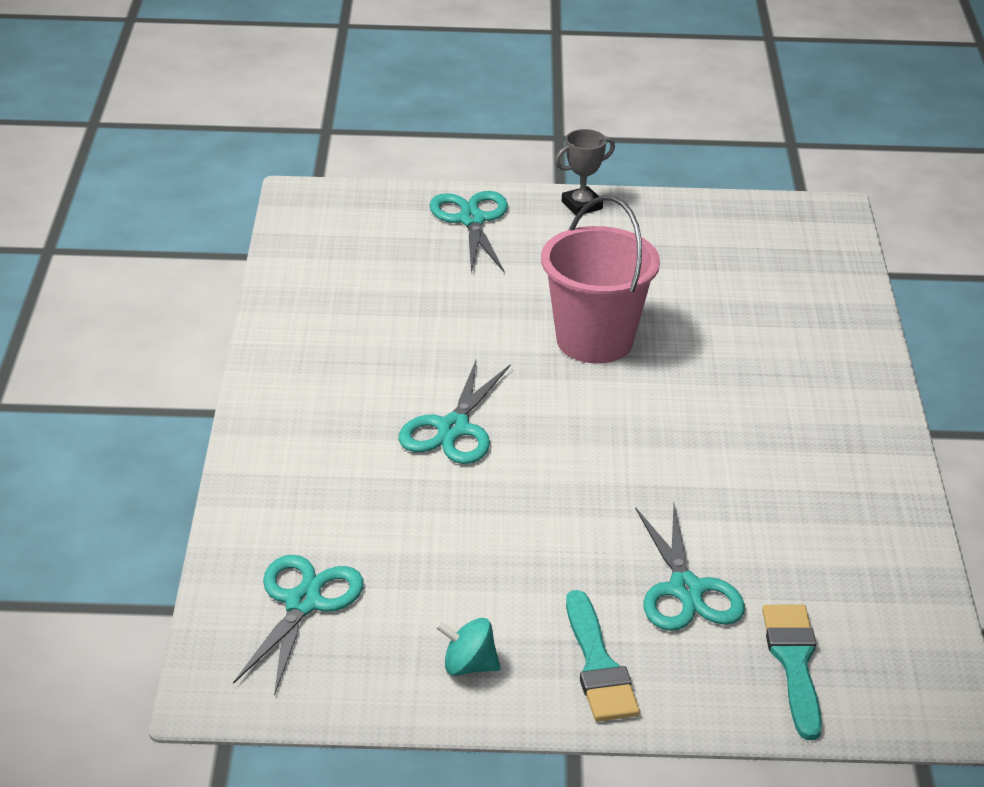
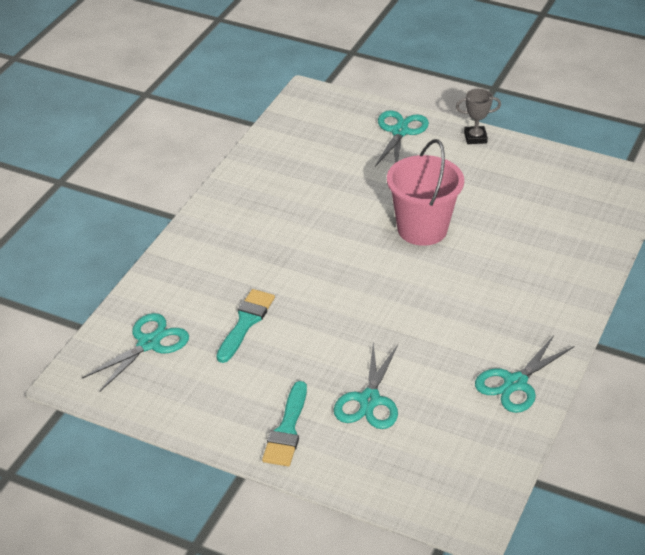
camera: 25 degrees right, 5 degrees up
(453, 429) = (300, 263): turquoise scissors -> turquoise scissors (515, 383)
(468, 666) = (214, 408): turquoise spinning top -> none
(794, 664) = (402, 465): turquoise brush -> turquoise brush (245, 323)

